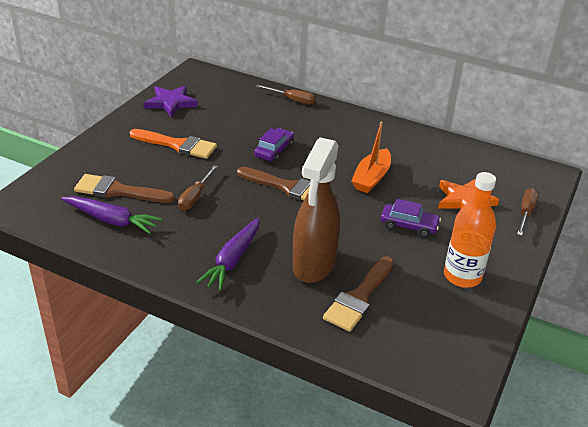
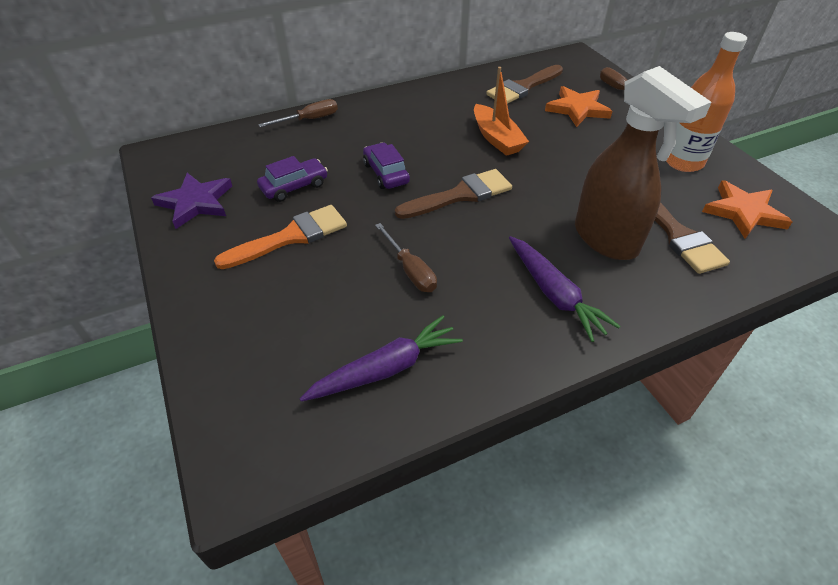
camera: 50 degrees left, 10 degrees up
(118, 191) = (329, 333): brown brush -> brown brush (523, 87)
(409, 226) = (589, 154): purple car -> purple car (294, 186)
(431, 326) = (743, 212): none -> orange star

